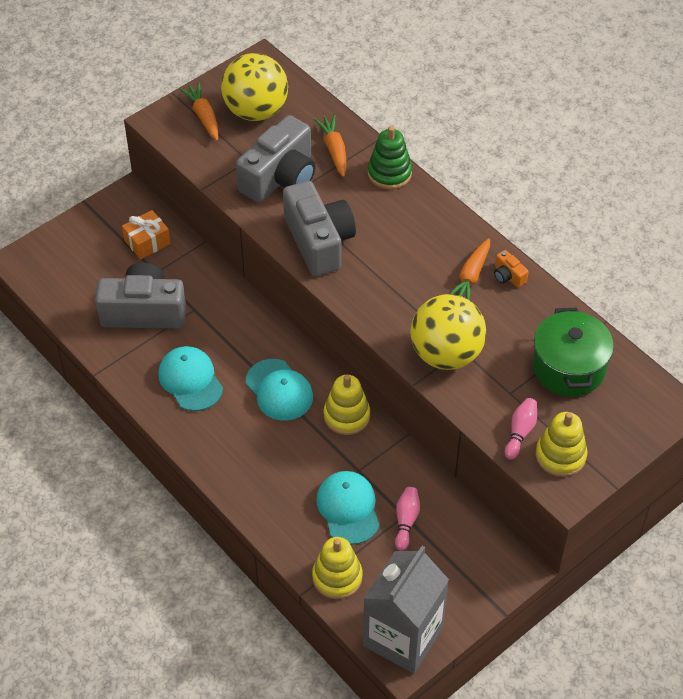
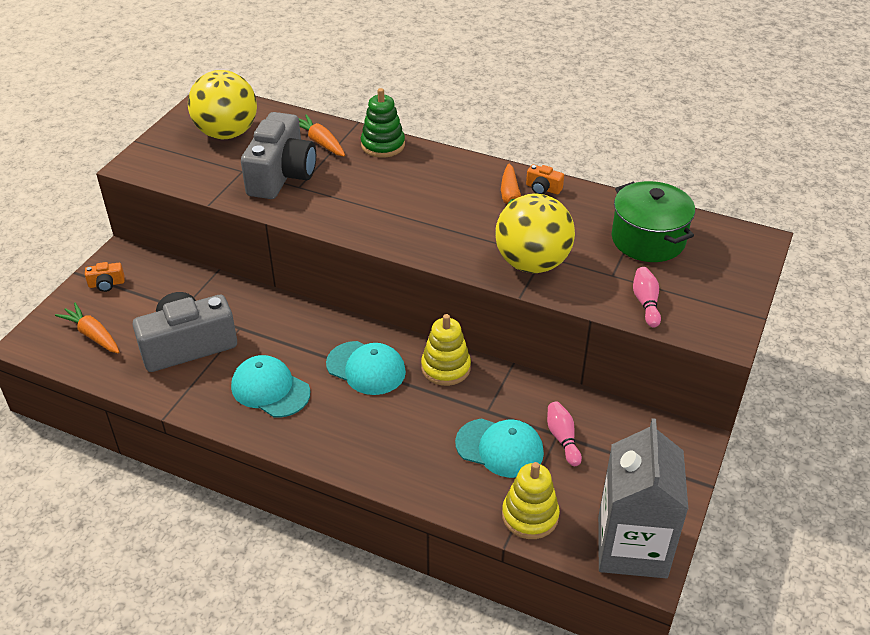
camera: 25 degrees left, 10 degrees down
(104, 223) = (106, 284): none -> orange camera
(147, 242) = (160, 286): orange gift -> none
(203, 116) = (177, 150): orange carrot -> orange carrot (93, 335)
(319, 241) = (351, 212): grey camera -> none
(348, 508) = (500, 448): turquoise cap -> turquoise cap turned 150 degrees clockwise
(560, 455) = (696, 309): yellow stacking toy -> none

